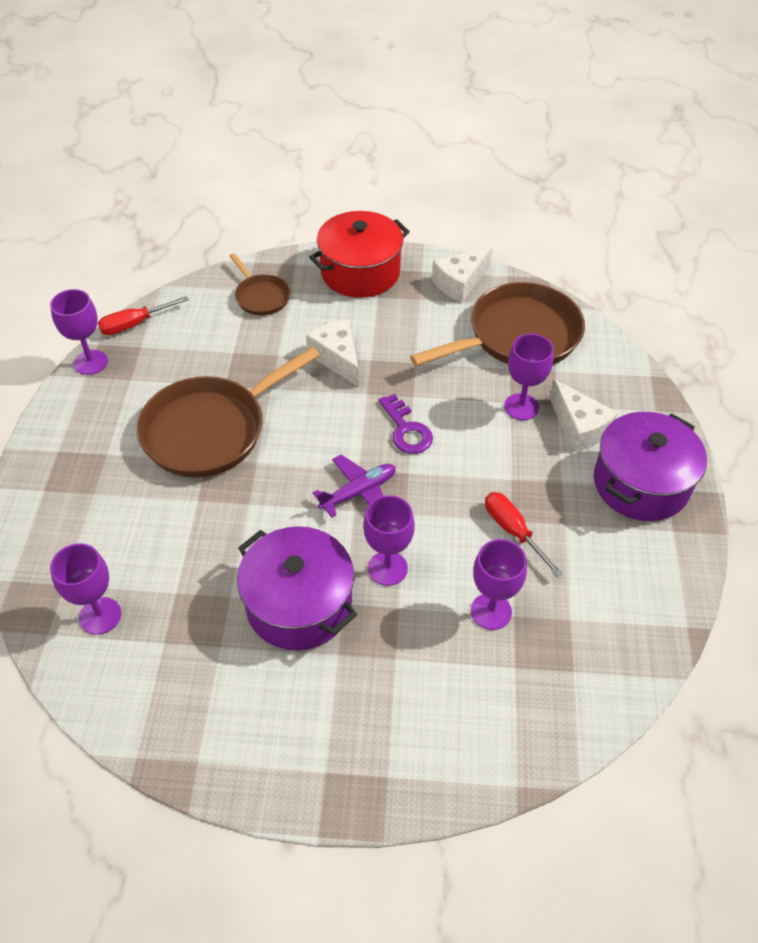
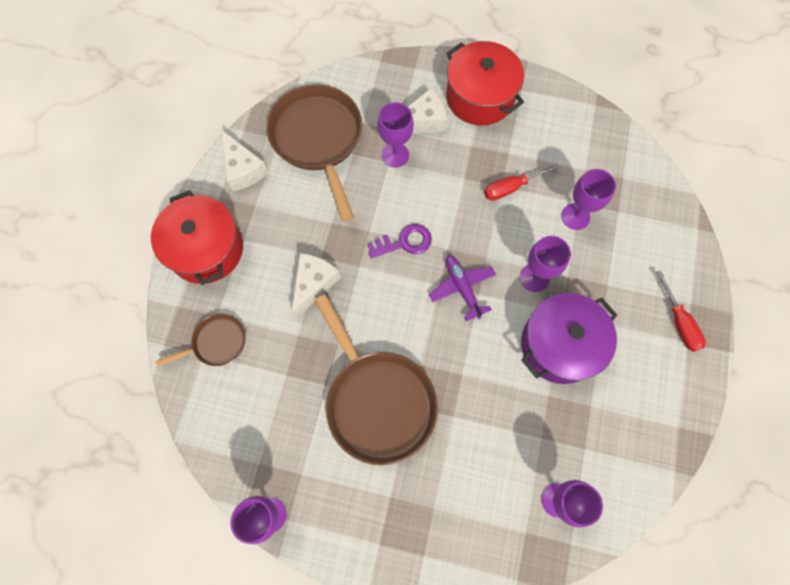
camera: 80 degrees left, 20 degrees up
(134, 324) = (226, 470): red screwdriver -> red screwdriver (679, 323)
(337, 358) = (313, 284): white cheese -> white cheese turned 135 degrees clockwise
(641, 483) = (480, 97): purple pot -> red pot

